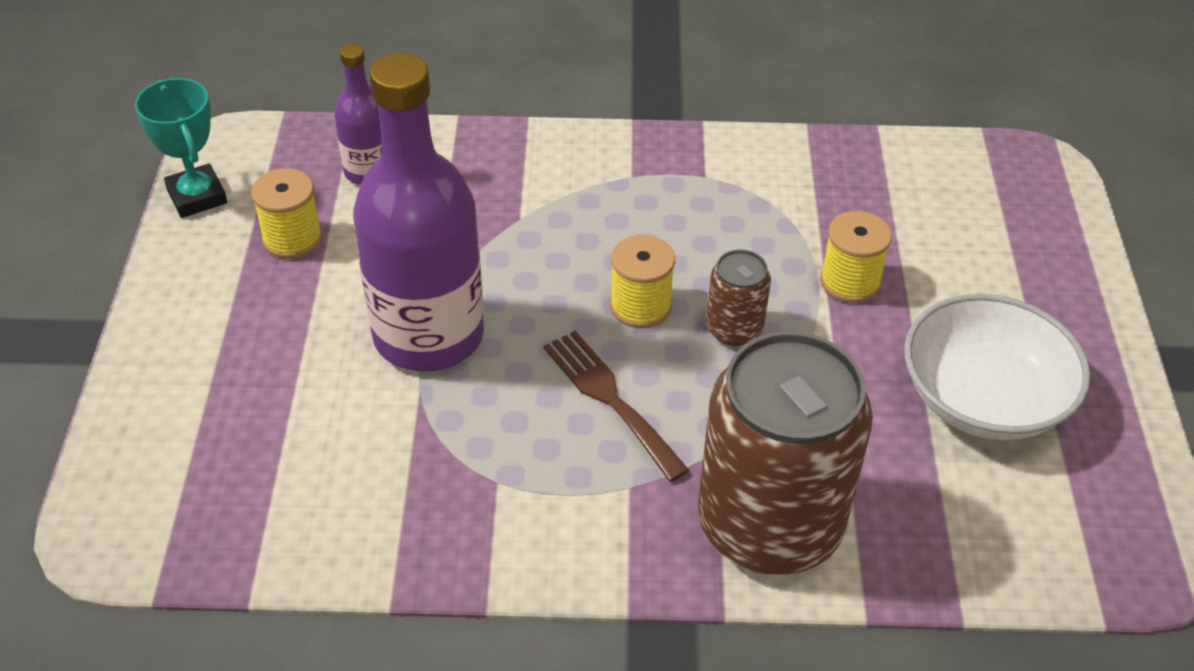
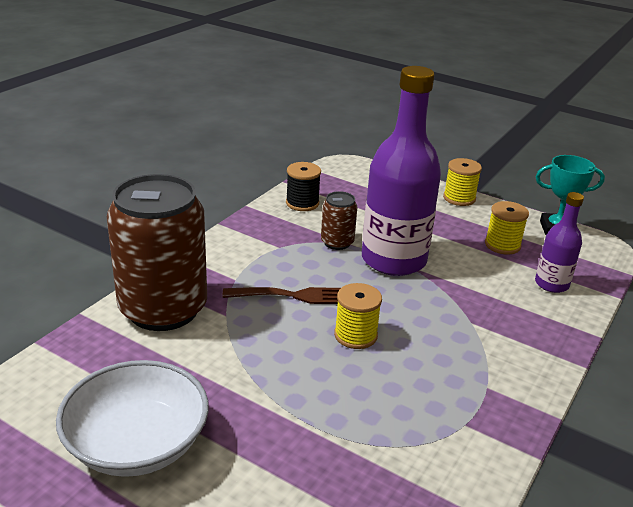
camera: 120 degrees right, 15 degrees down
(324, 525) = (302, 203): none -> black spool
(734, 329) = (304, 363): brown can -> brown can (337, 242)
(850, 281) = (297, 441): yellow spool -> yellow spool (459, 198)

